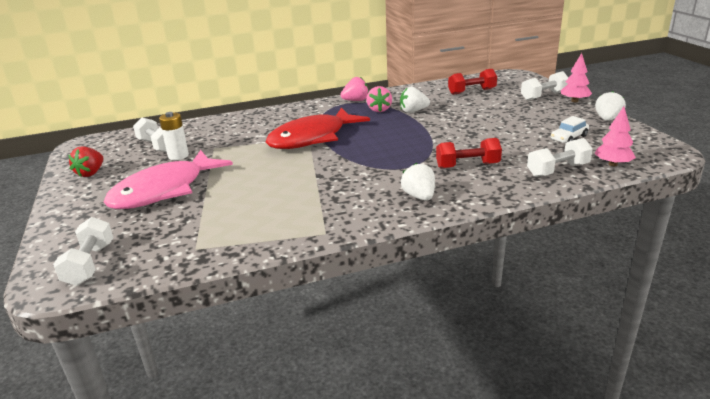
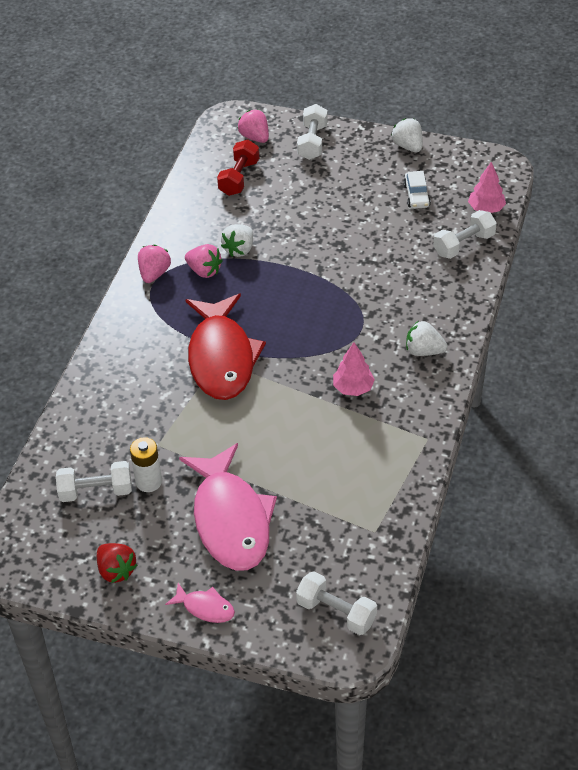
camera: 55 degrees left, 20 degrees up
(70, 211) = (205, 608): none -> pink fish
(467, 166) = (400, 289): red dumbbell -> none
(513, 84) = (255, 137): none -> pink strawberry
(558, 170) = (464, 244): white dumbbell -> white dumbbell turned 45 degrees clockwise
(574, 101) = (347, 133): pink tree -> pink tree (353, 388)

